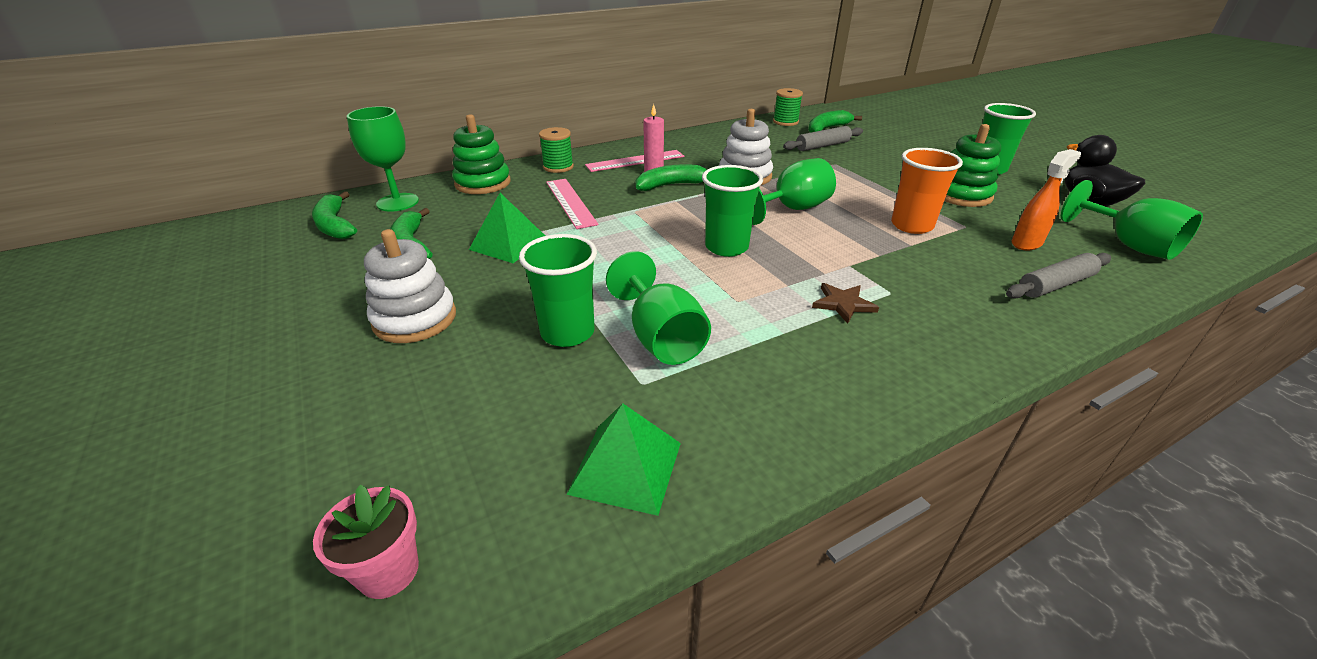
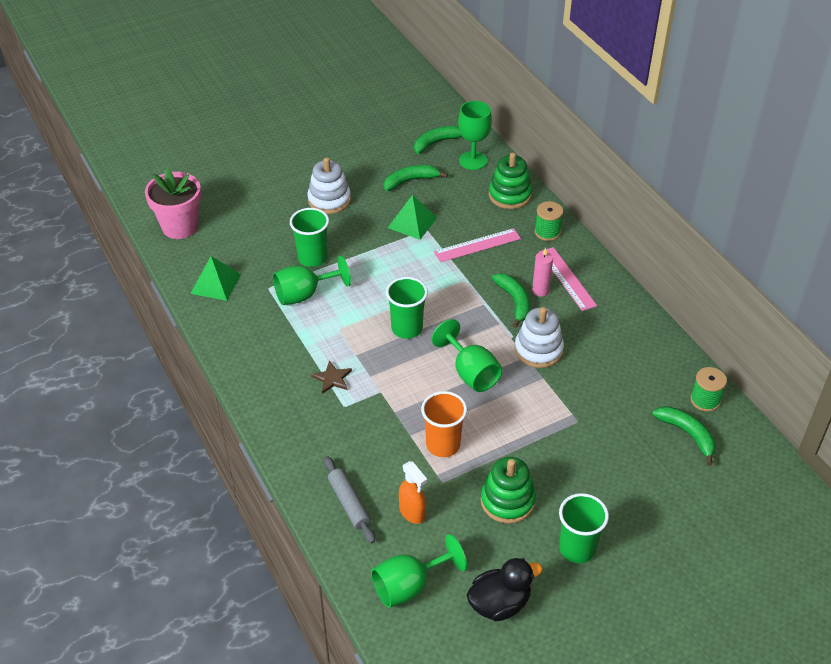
camera: 90 degrees right, 10 degrees up
(388, 571) = (180, 227): pink flower pot -> pink flower pot, size x1.81
(822, 146) = (628, 420): grey rolling pin -> none

